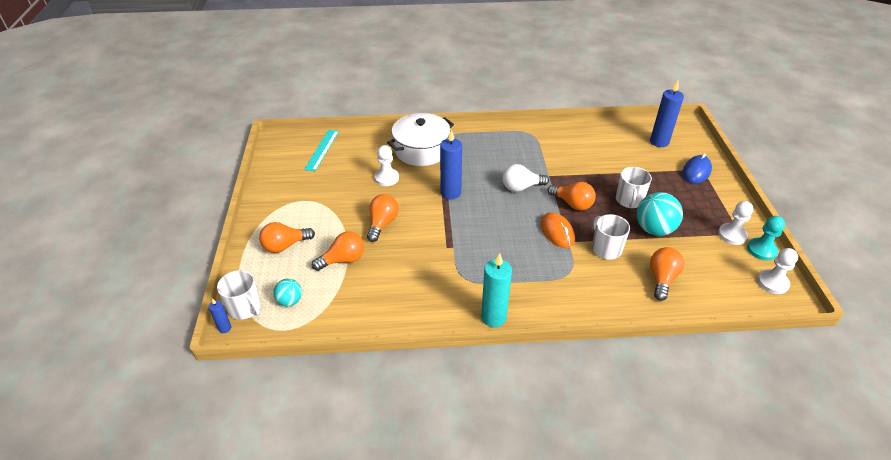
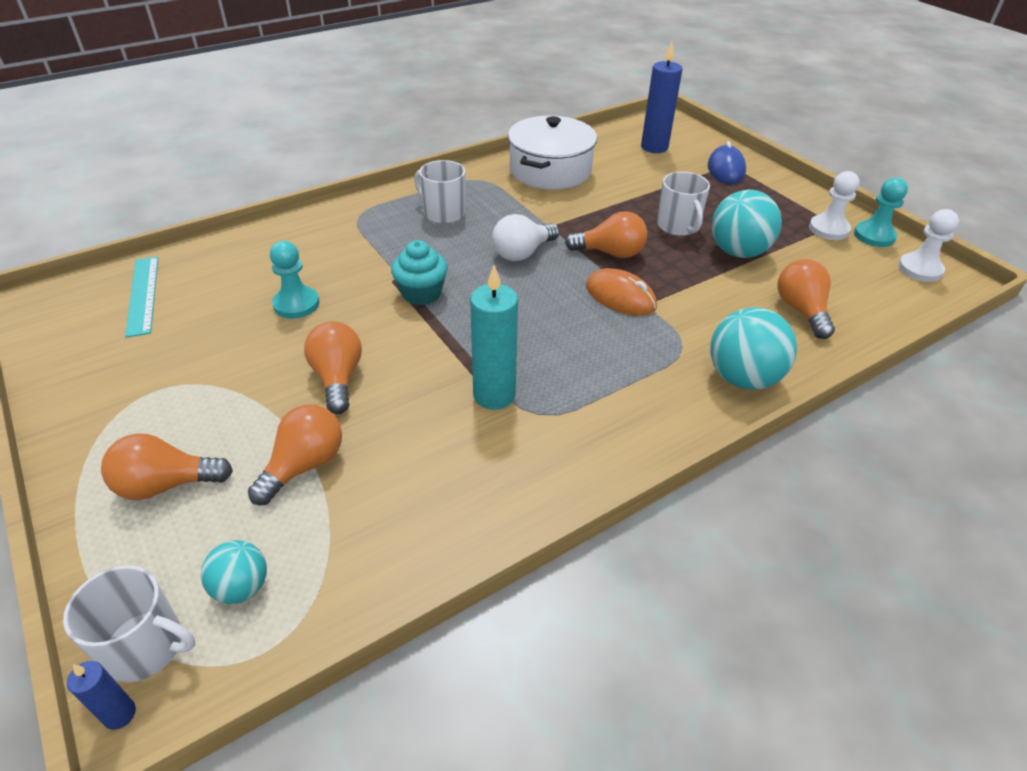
camera: 30 degrees left, 0 degrees up
(285, 245) = (166, 484): orange light bulb -> orange light bulb turned 45 degrees clockwise
(386, 178) = (296, 304): white pawn -> turquoise pawn
(421, 150) = (328, 246): white pot -> white pot (550, 170)
(450, 193) = (421, 293): blue candle -> turquoise cupcake
(493, 317) = (630, 456): turquoise candle -> turquoise candle (494, 395)
(589, 303) = (743, 378): none -> turquoise ball
(606, 248) = (701, 296): white mug -> white mug (443, 213)

